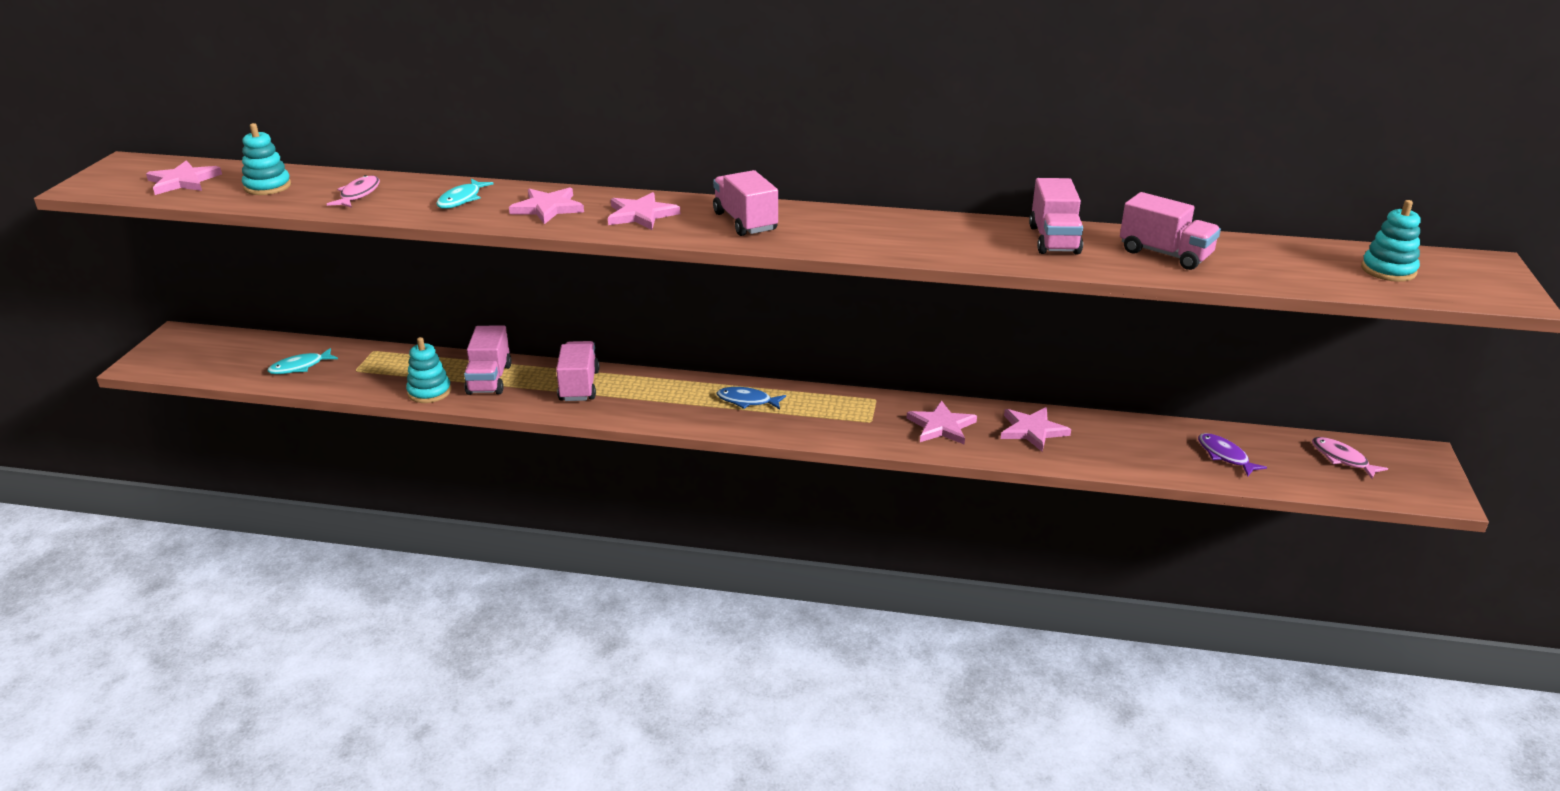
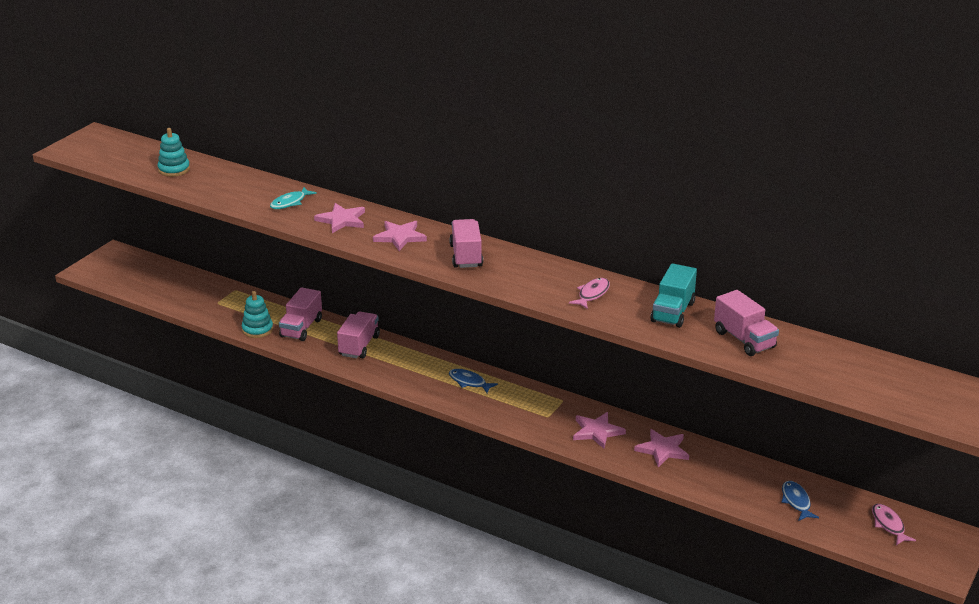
camera: 20 degrees right, 0 degrees up
(183, 181) = (124, 156): pink star -> none
(300, 367) = (183, 293): turquoise fish -> none
(358, 194) = (227, 186): pink fish -> pink fish (592, 294)
(1054, 240) = (673, 312): pink truck -> turquoise truck
(1225, 456) = (796, 501): purple fish -> blue fish
(1388, 270) = (902, 386): turquoise stacking toy -> none

